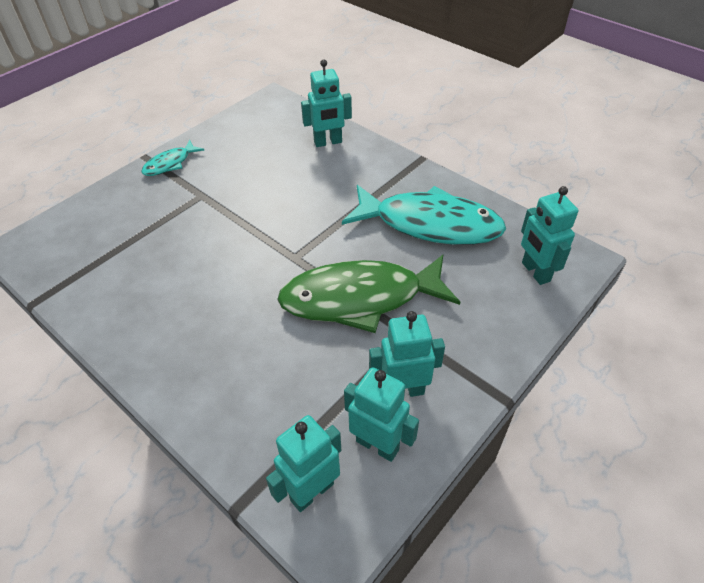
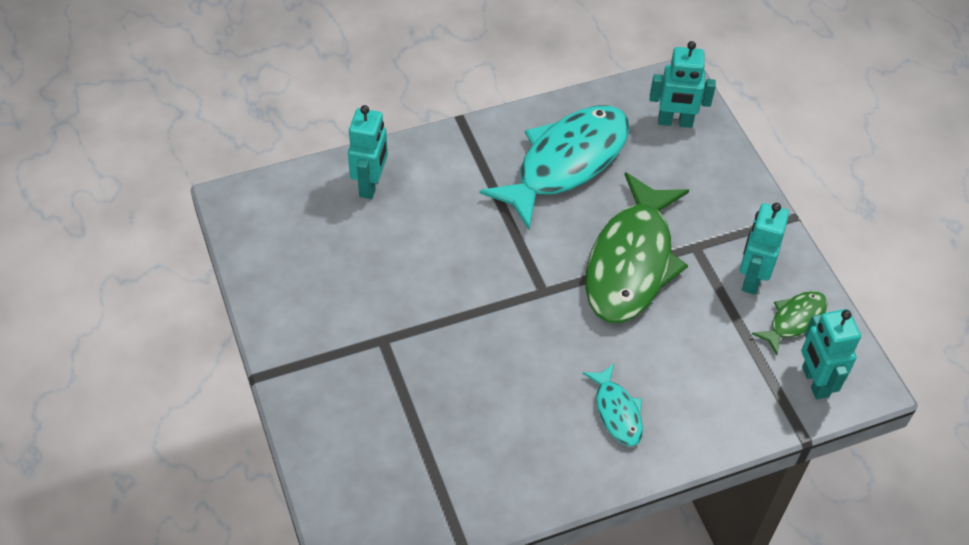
camera: 65 degrees left, 5 degrees up
(170, 164) = (296, 353): turquoise fish -> turquoise fish (617, 412)
(377, 445) = (794, 320): turquoise robot -> green fish

